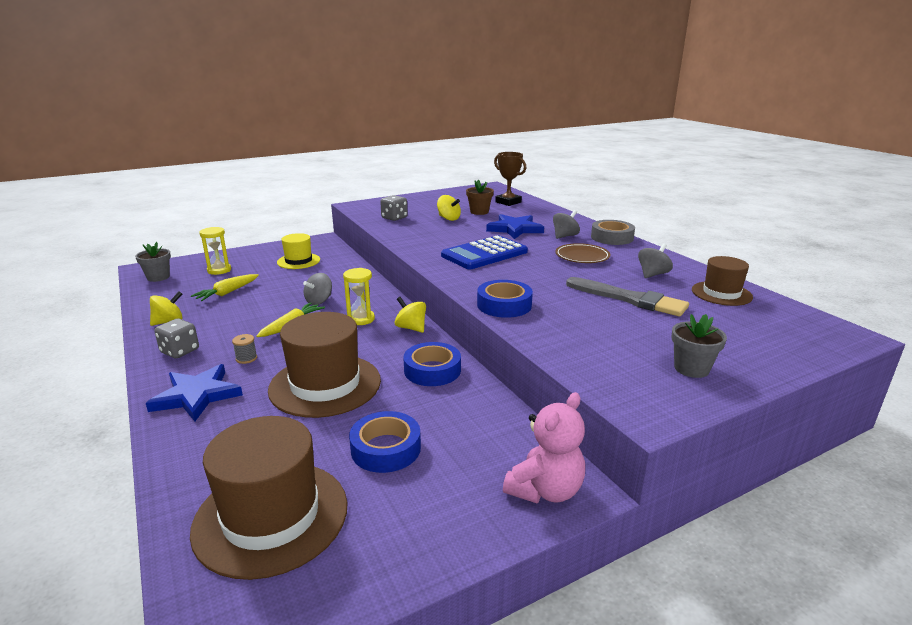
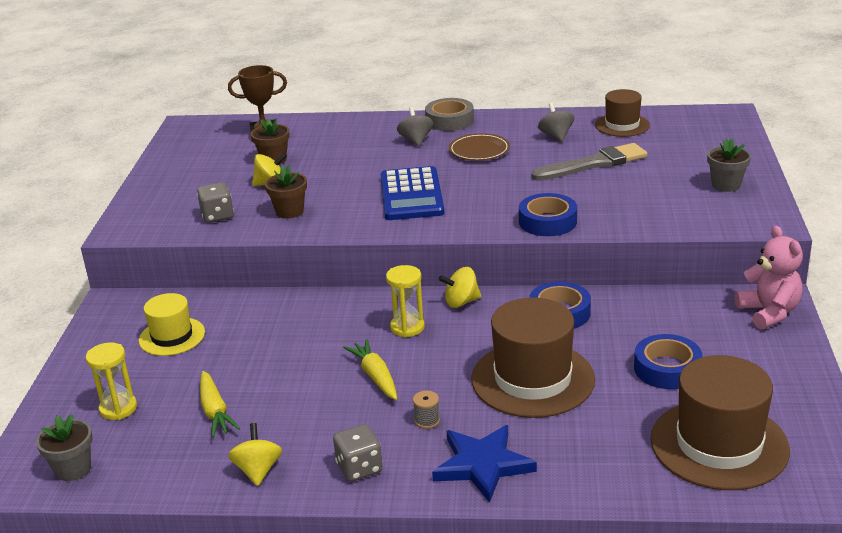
camera: 55 degrees left, 5 degrees up
(319, 301) = (326, 345): grey spinning top -> none
(419, 231) = (289, 211): none -> brown flower pot
(515, 229) = (360, 158): blue star -> none

